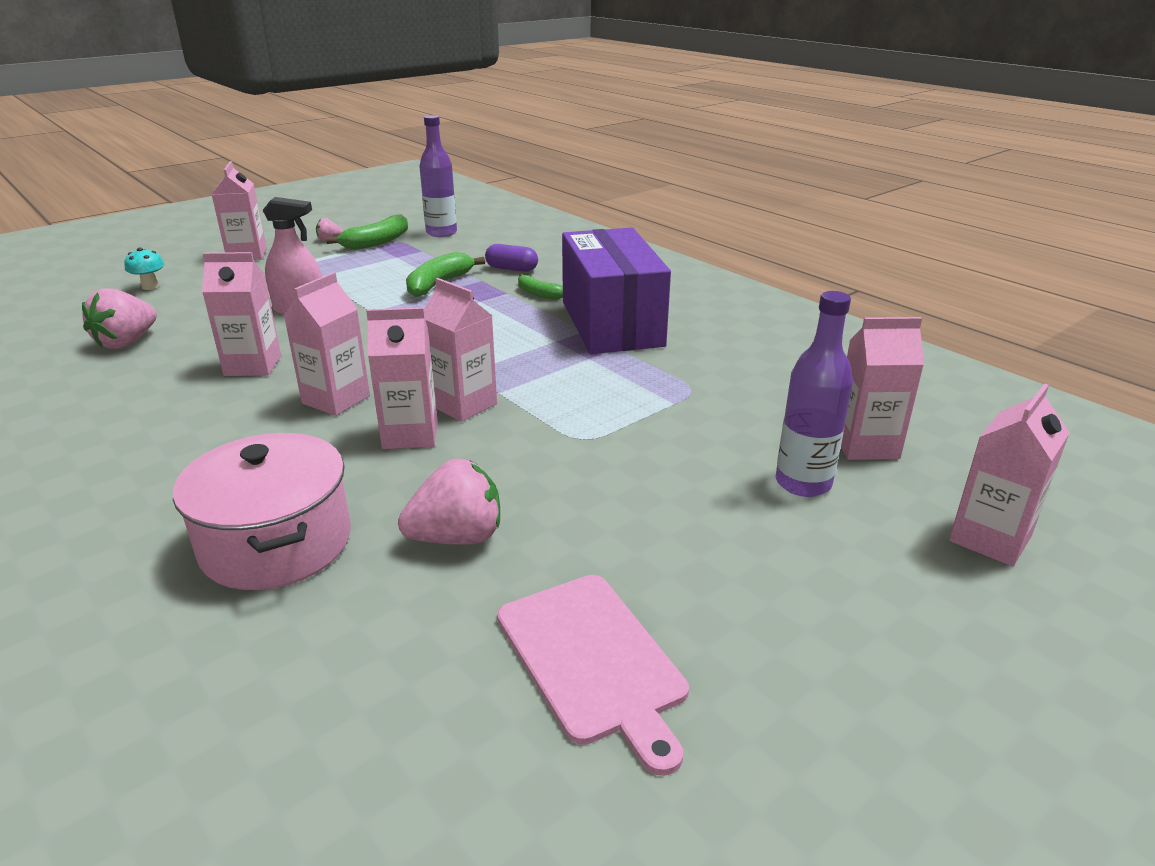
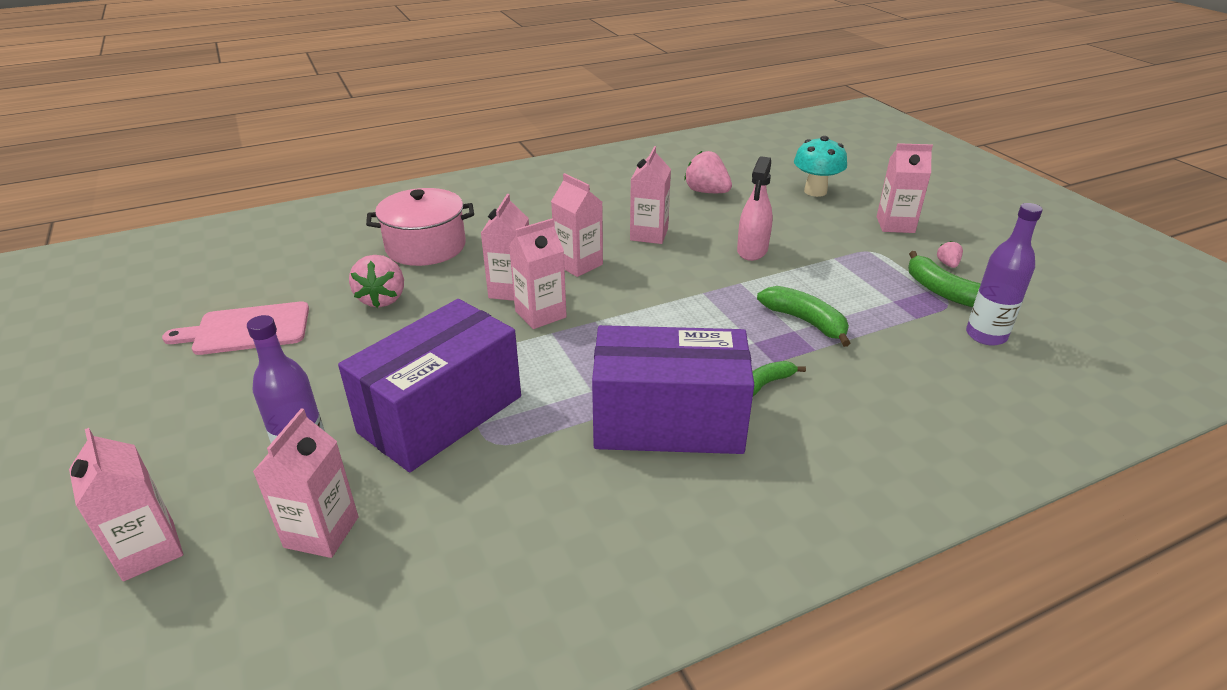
camera: 105 degrees right, 5 degrees up
(150, 286) = (815, 191): turquoise mushroom -> turquoise mushroom, size x1.75
(512, 269) = (851, 374): purple capsule -> none
(673, 425) = (441, 414): none -> purple box

